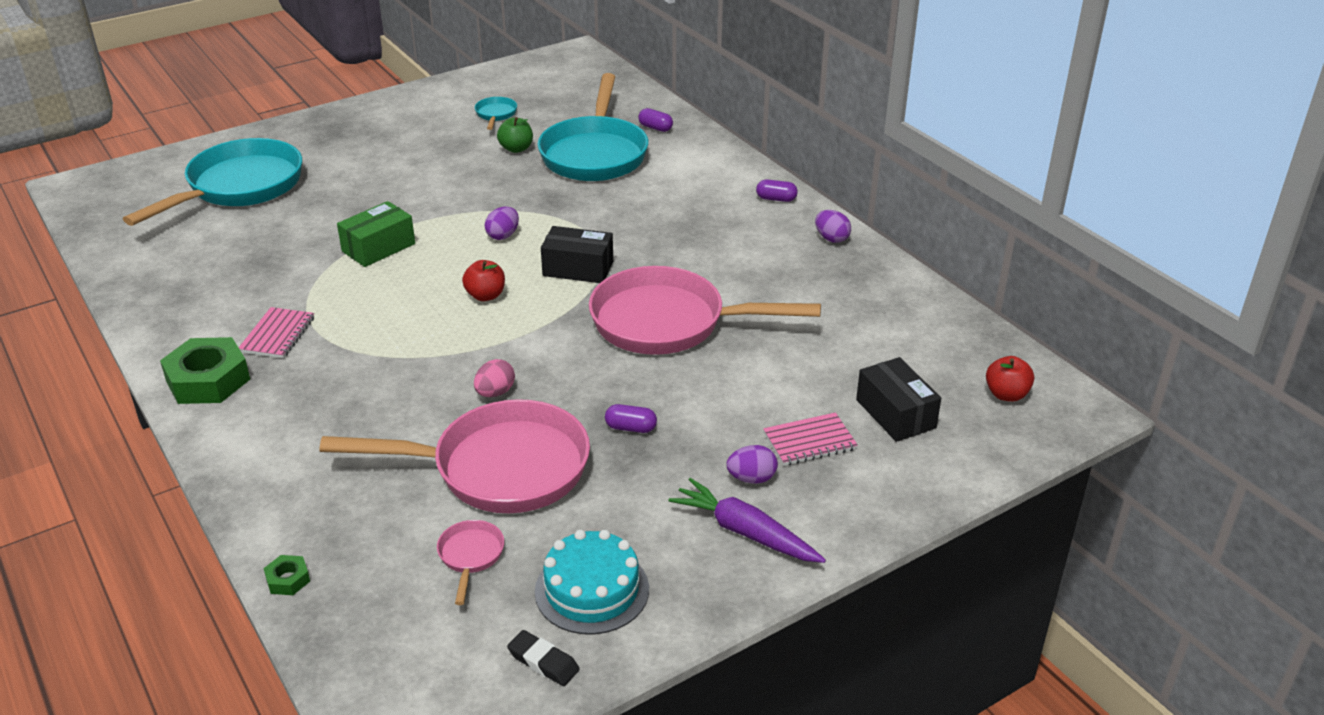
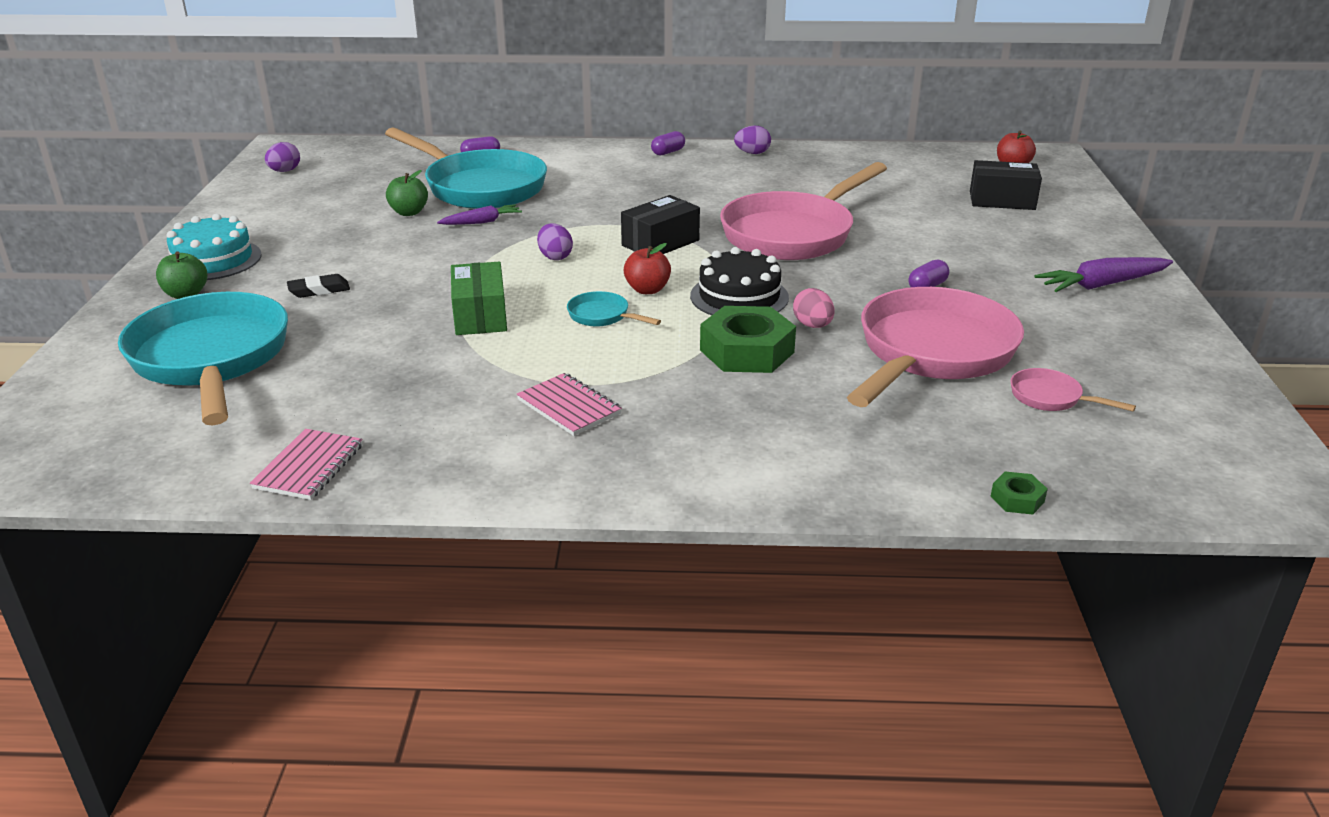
camera: 55 degrees left, 5 degrees down
(208, 380) = (604, 468): green nut -> green nut (747, 351)
(313, 138) = (186, 294): none -> green apple
(496, 115) = (326, 204): turquoise pan -> turquoise pan (602, 316)
(514, 340) = (739, 296): none -> black cake
(532, 182) = (482, 222): none -> purple carrot
(543, 662) = (1215, 402): black eraser -> black eraser (319, 290)
(592, 590) = (1134, 359): turquoise cake -> turquoise cake (213, 260)
(751, 478) = (1037, 264): purple egg -> purple egg (284, 171)
(809, 441) = (1009, 234): pink notebook -> pink notebook (309, 467)

